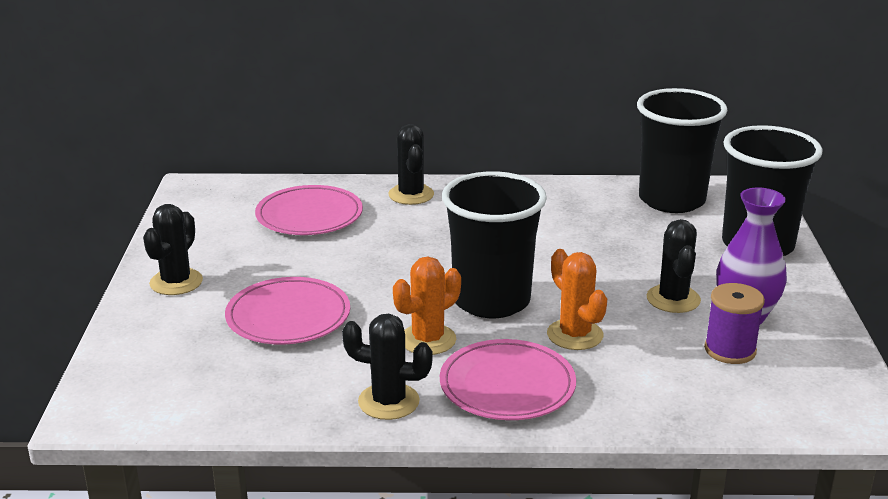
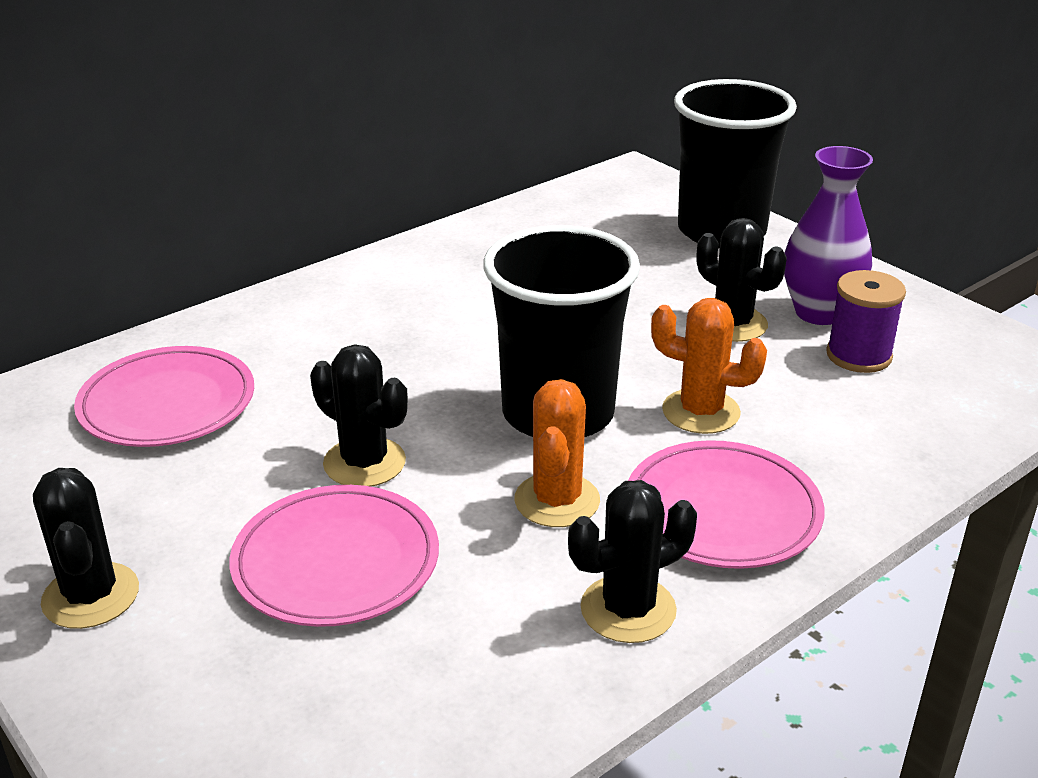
camera: 40 degrees left, 5 degrees up
(411, 195) = (271, 319): black cactus -> black cactus (364, 463)
(671, 200) = (575, 214): black cup -> none

